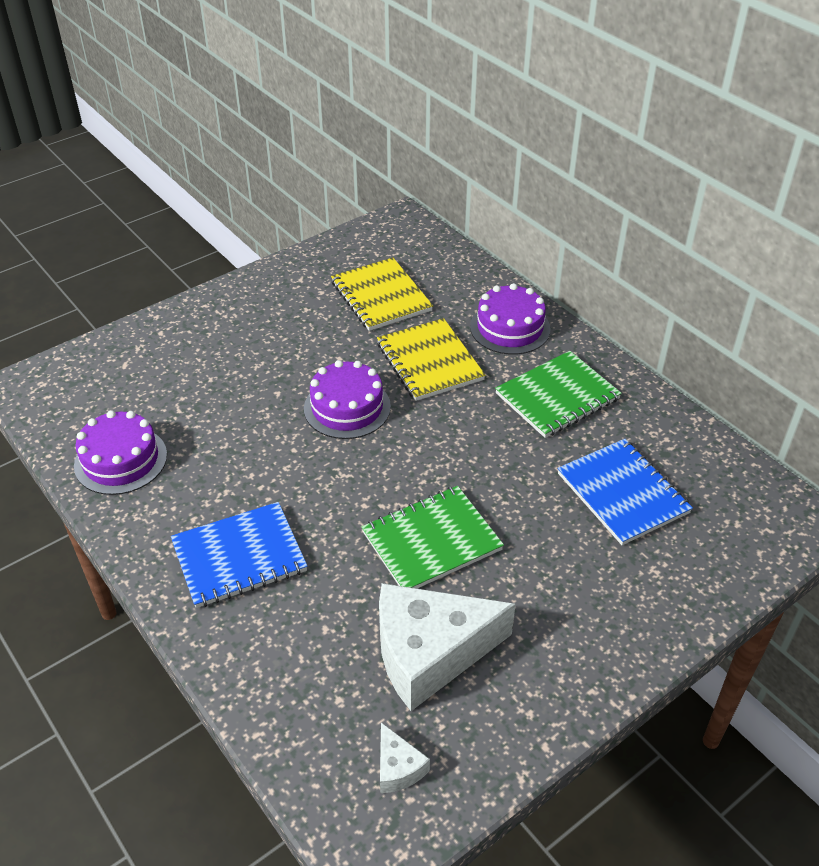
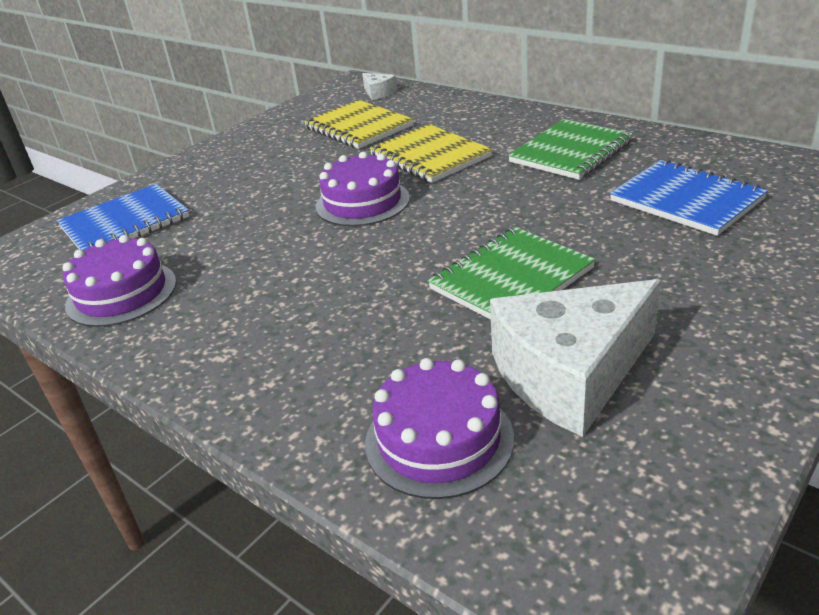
camera: 10 degrees left, 10 degrees down
(239, 557) = (293, 342): blue notebook -> blue notebook (125, 223)
(398, 767) = (603, 502): white cheese -> white cheese (378, 93)
(510, 328) = (494, 121): purple cake -> purple cake (439, 439)

